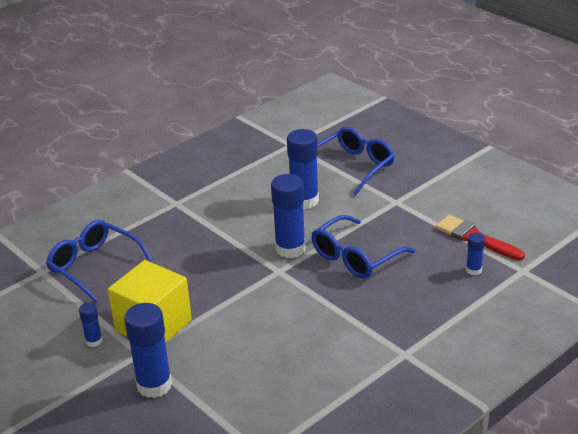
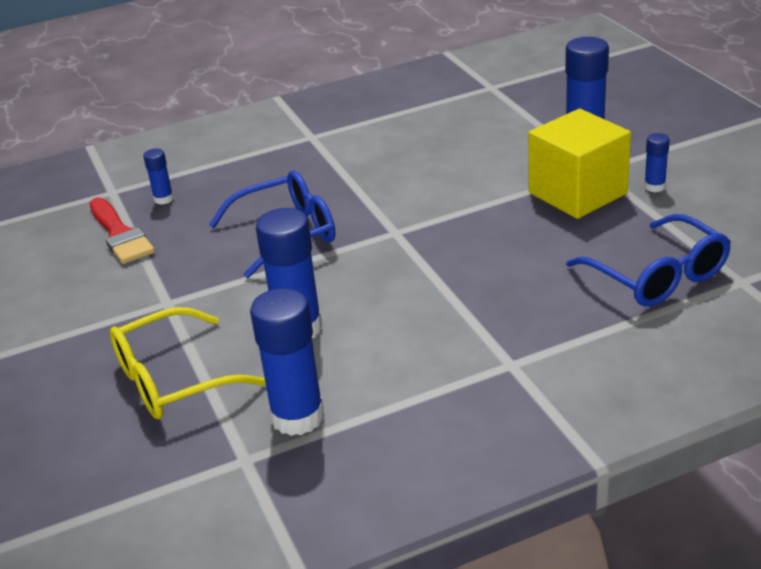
camera: 160 degrees left, 0 degrees up
(290, 249) = (364, 257): blue glue stick -> blue glue stick (297, 417)
(353, 167) = (174, 379): blue glasses -> yellow glasses

